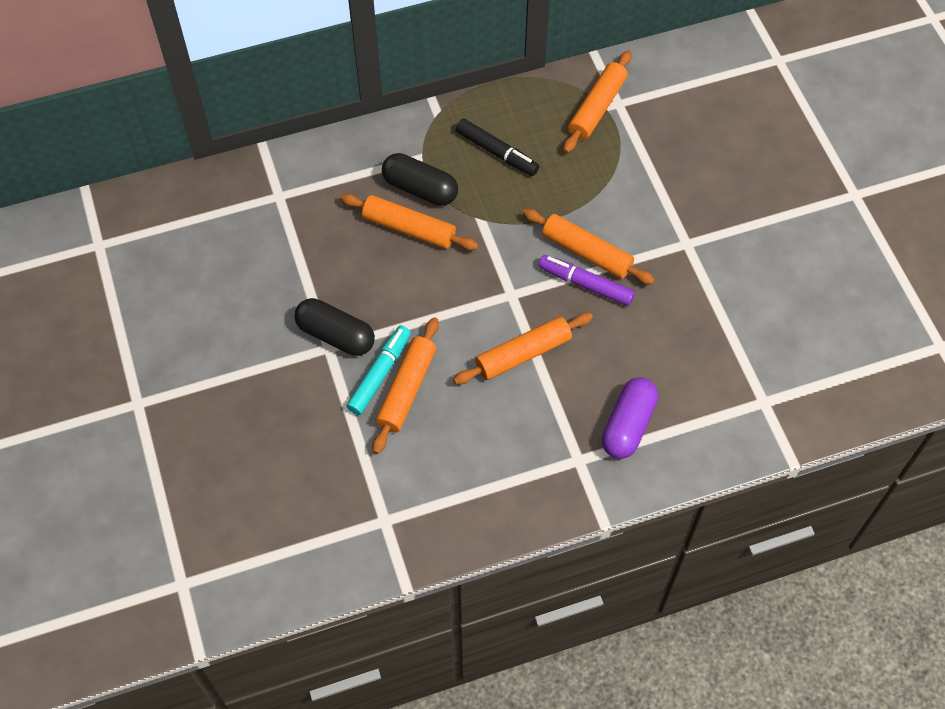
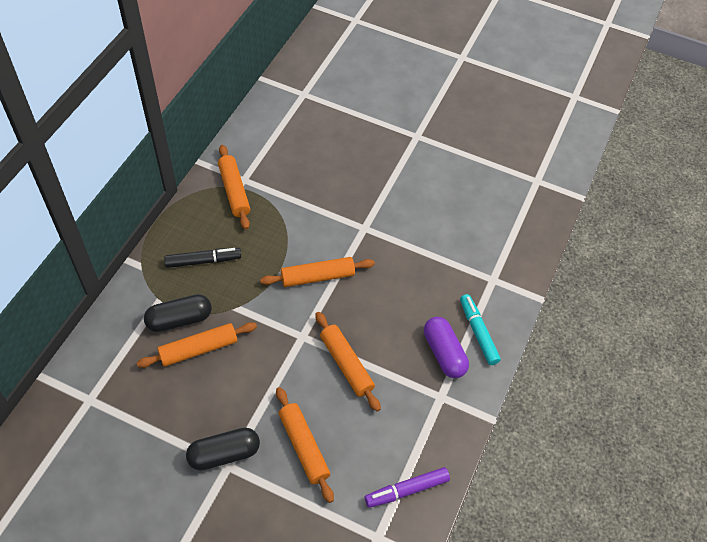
camera: 50 degrees left, 5 degrees down
(380, 374) = (277, 452): turquoise marker -> turquoise marker (478, 332)
(523, 354) = (346, 364): orange rolling pin -> orange rolling pin turned 45 degrees counterclockwise
(585, 284) = (336, 295): purple marker -> purple marker (406, 490)

